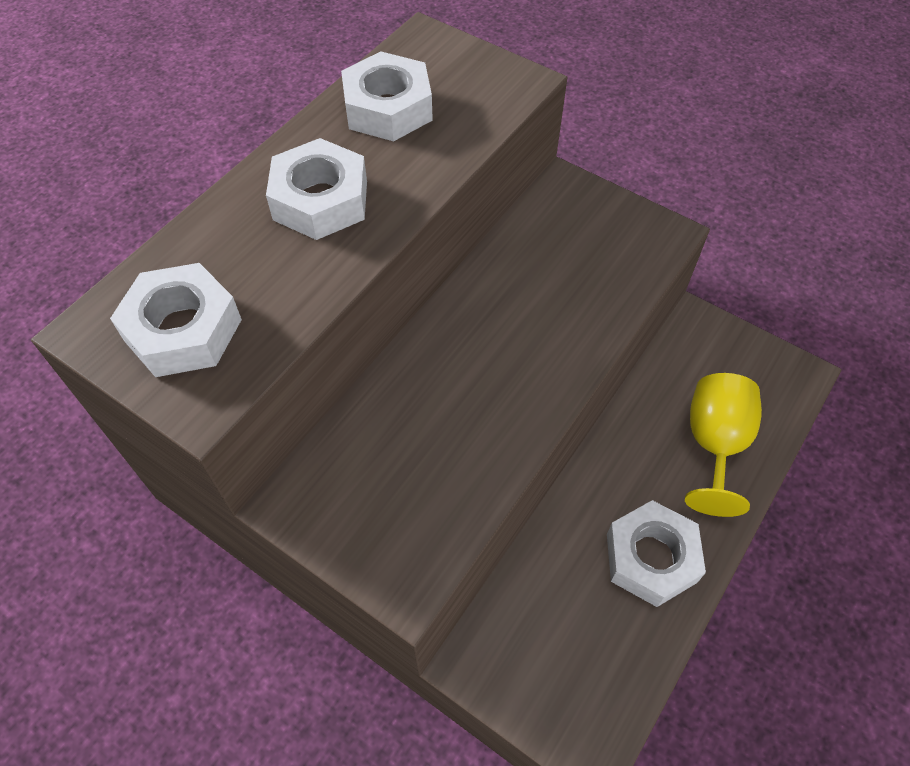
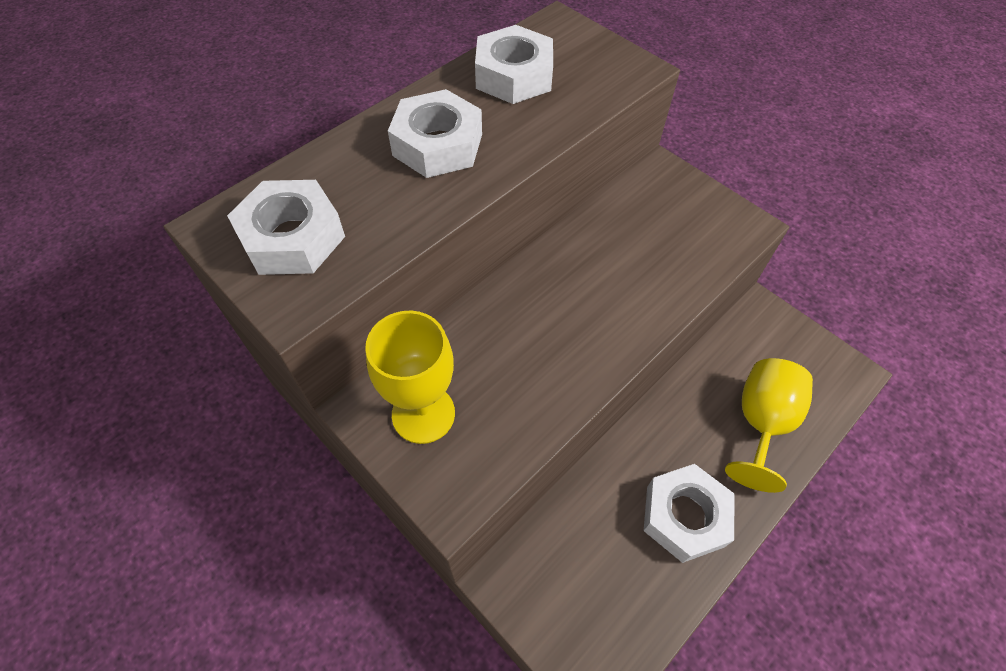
camera: 10 degrees right, 0 degrees up
(357, 498) = (423, 414): none -> yellow goblet

